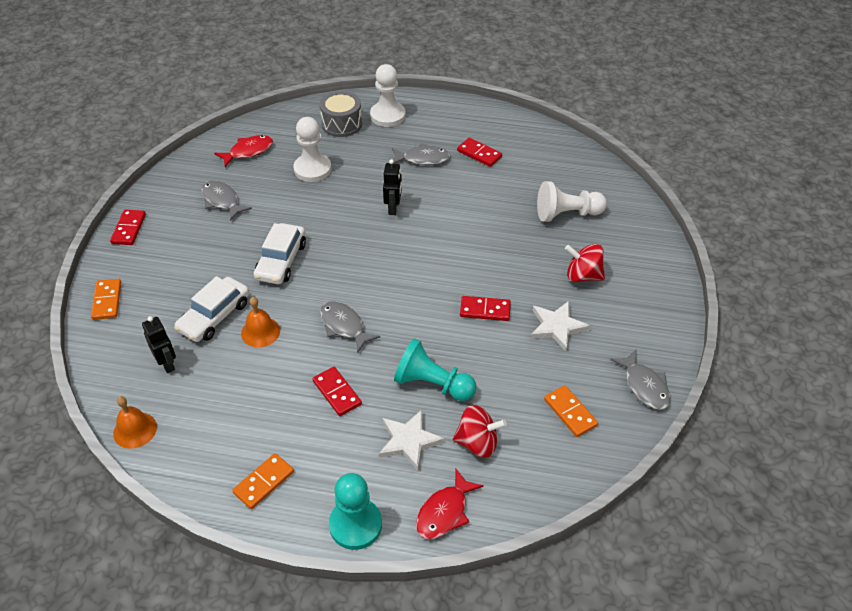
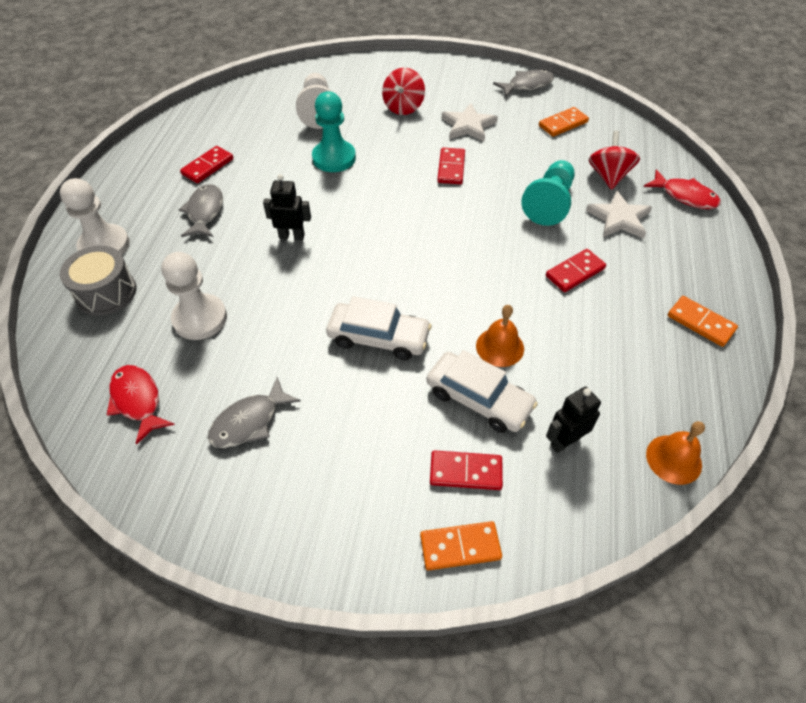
camera: 90 degrees left, 5 degrees up
(129, 229) = (300, 549): red domino -> red domino (465, 471)
(344, 326) = (482, 271): grey fish -> none
(355, 525) = (720, 251): turquoise pawn -> turquoise pawn (334, 158)

